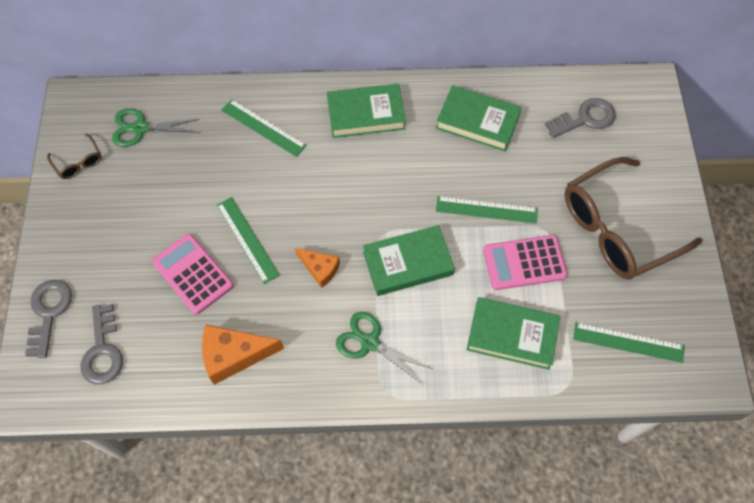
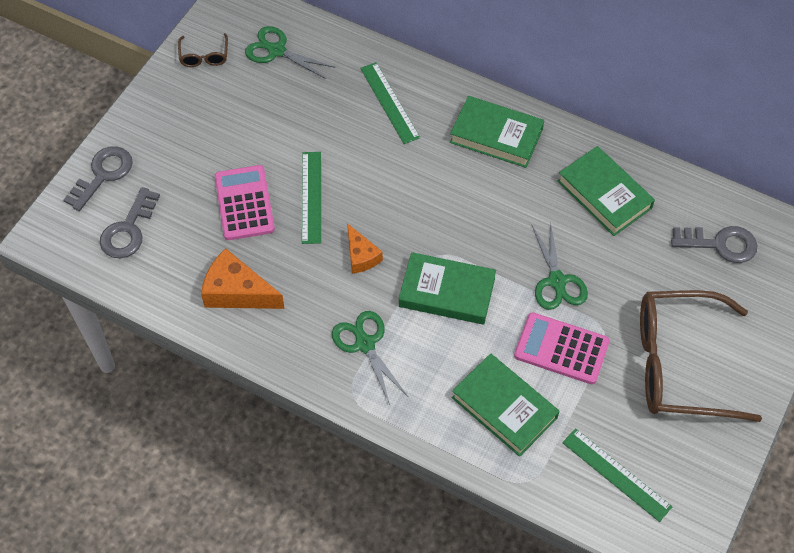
camera: 30 degrees right, 5 degrees down
(486, 209) = (557, 281): green ruler -> green scissors

